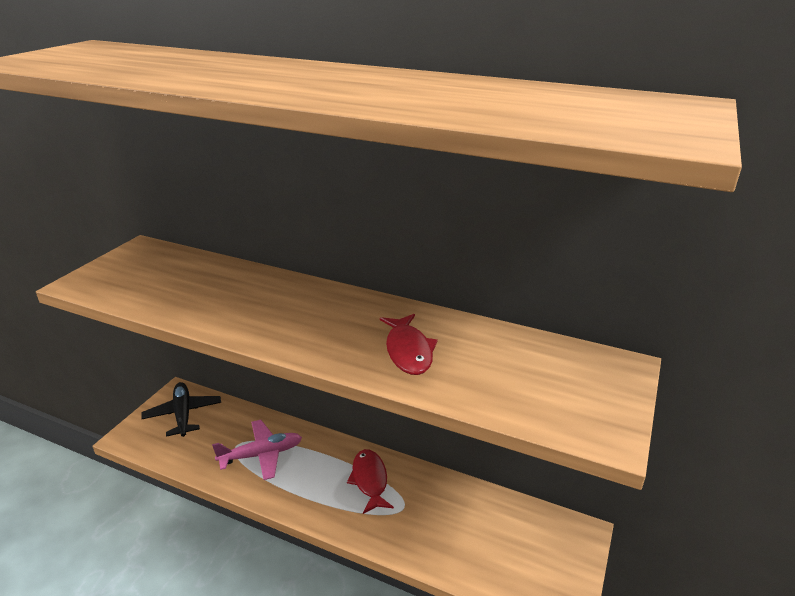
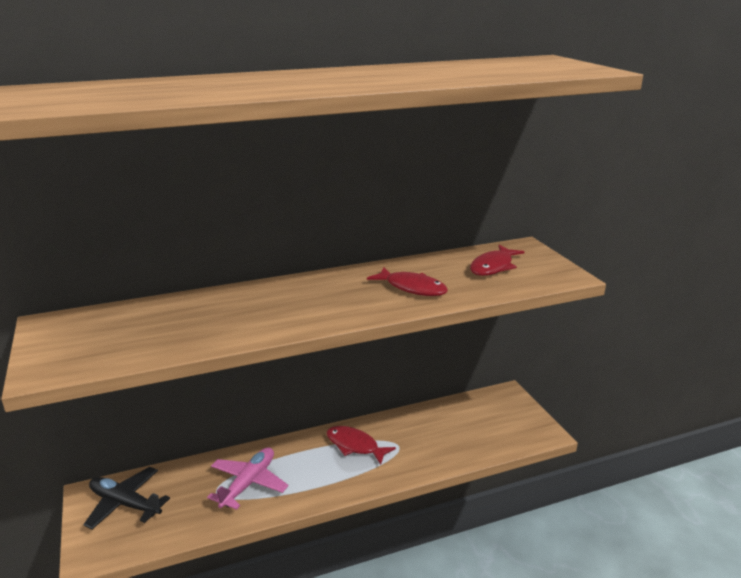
camera: 45 degrees left, 5 degrees down
(535, 372) = (493, 267): none -> red fish

